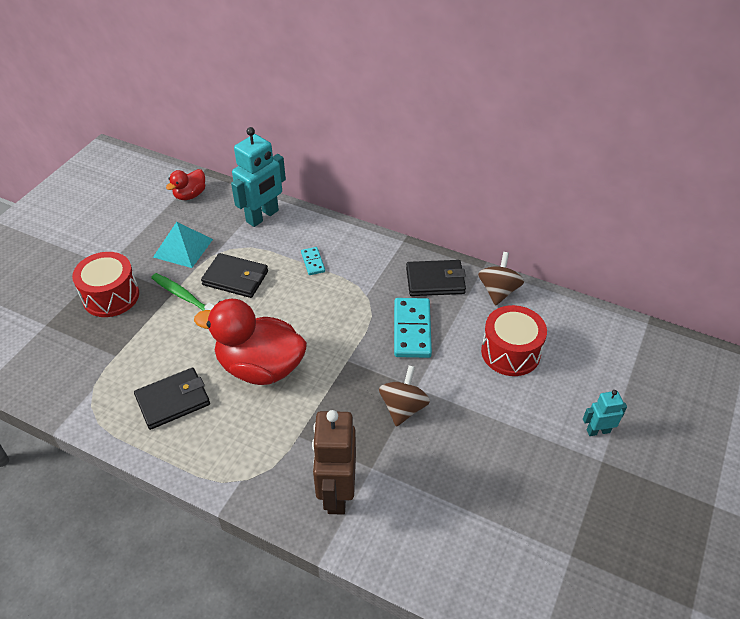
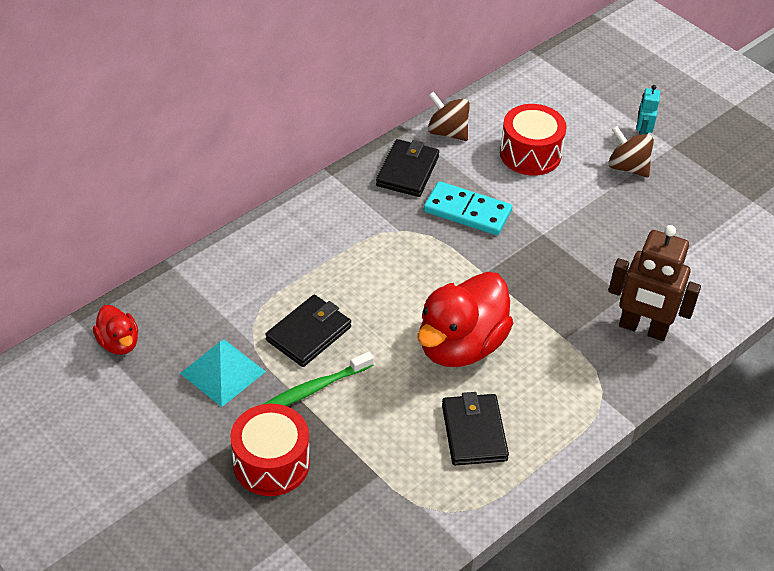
camera: 70 degrees left, 0 degrees up
(262, 216) = (211, 281): turquoise robot -> none
(313, 262) = (322, 258): turquoise domino -> none
(403, 408) = (564, 251): brown spinning top -> brown spinning top (627, 167)

